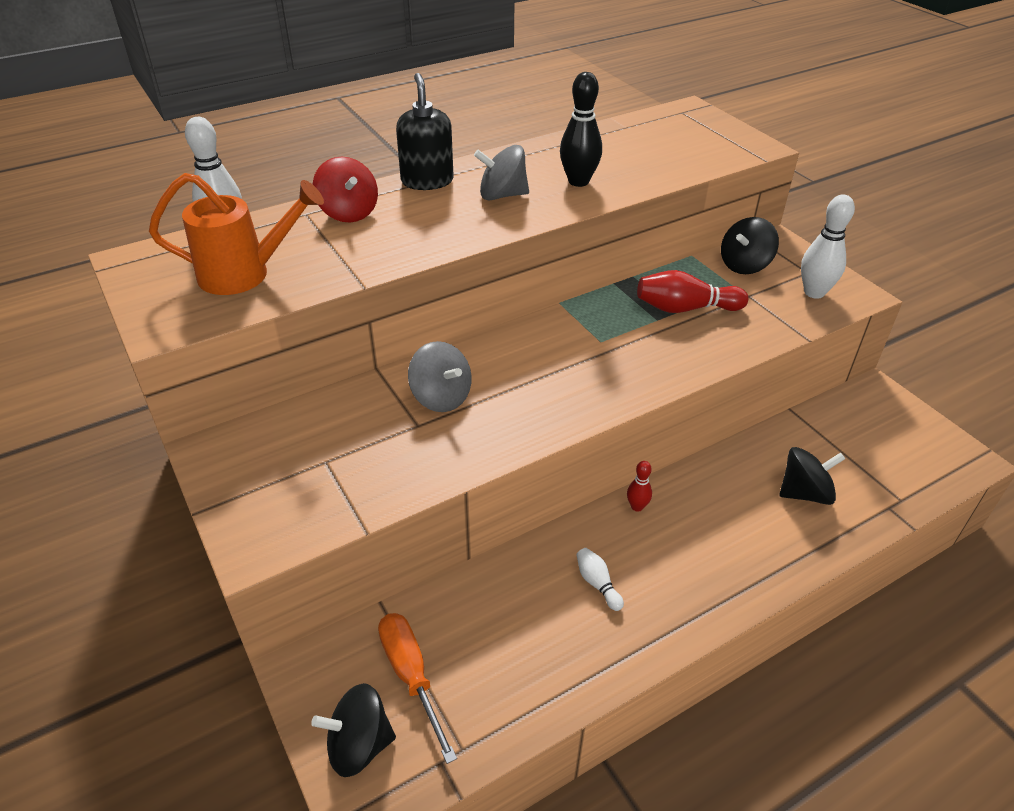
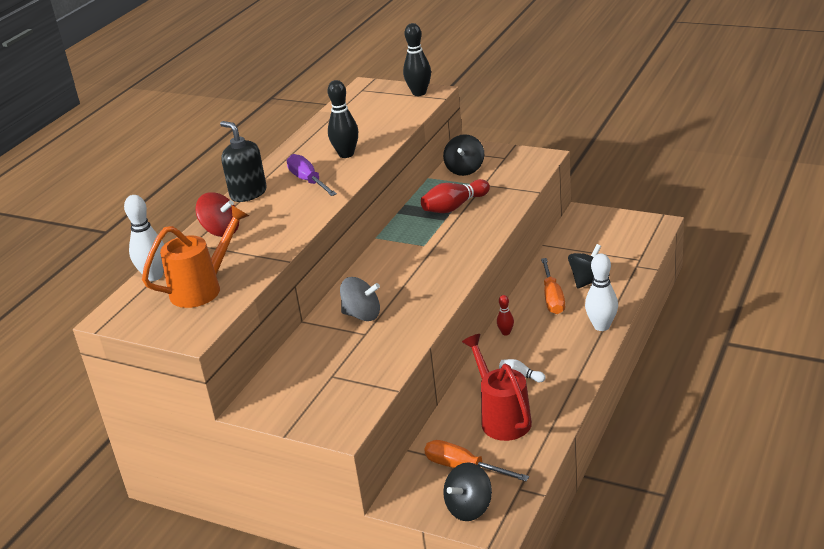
camera: 30 degrees left, 10 degrees down
(502, 195) = (308, 181): grey spinning top -> purple screwdriver
(521, 631) = (502, 418): none -> red watering can
(737, 491) = (552, 298): none -> orange screwdriver
(742, 142) = (419, 93): none -> black bowling pin
(814, 292) = (518, 167): white bowling pin -> white bowling pin (601, 326)

